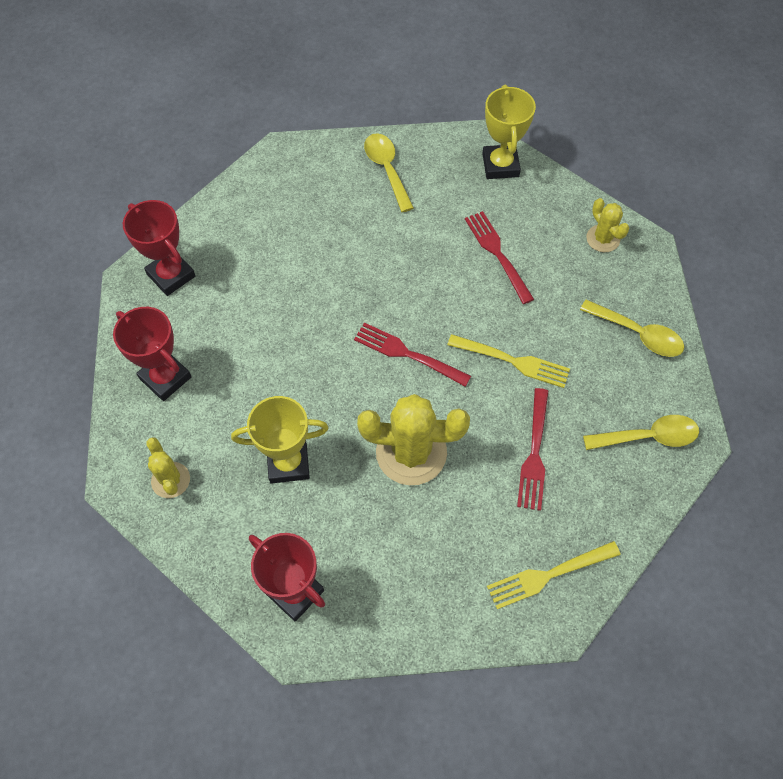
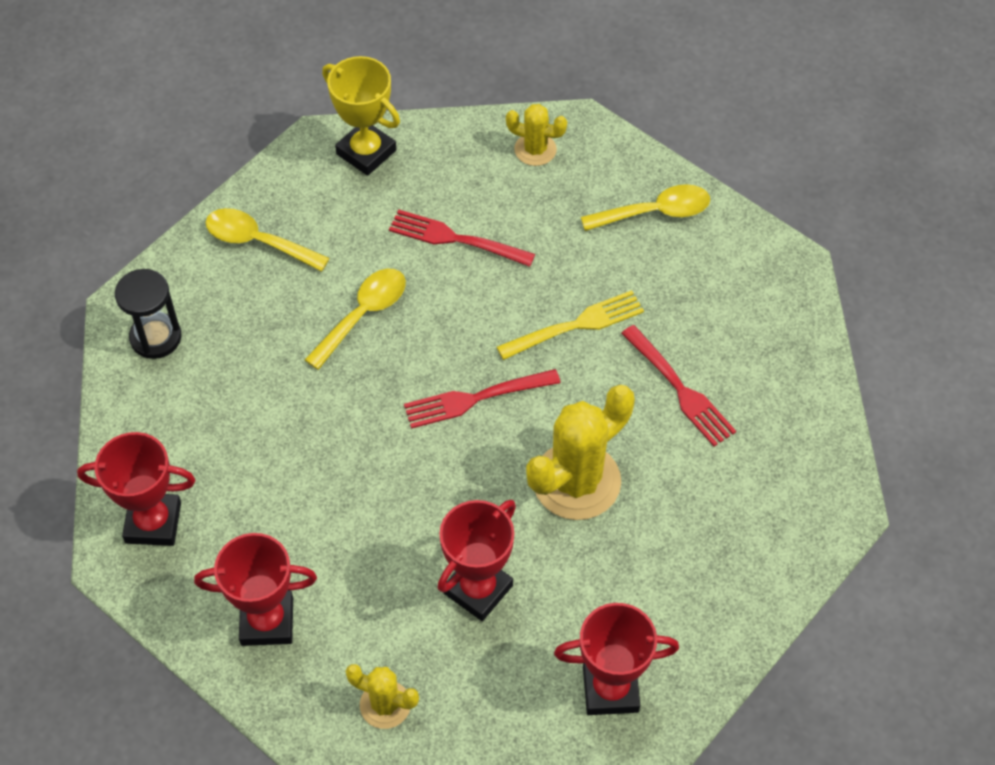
camera: 45 degrees left, 5 degrees down
(279, 179) = (156, 337): none -> black hourglass
(288, 463) = (478, 589): yellow trophy -> red trophy
(548, 575) = (797, 478): yellow fork -> none
(648, 437) = (755, 294): yellow spoon -> yellow spoon (363, 315)

